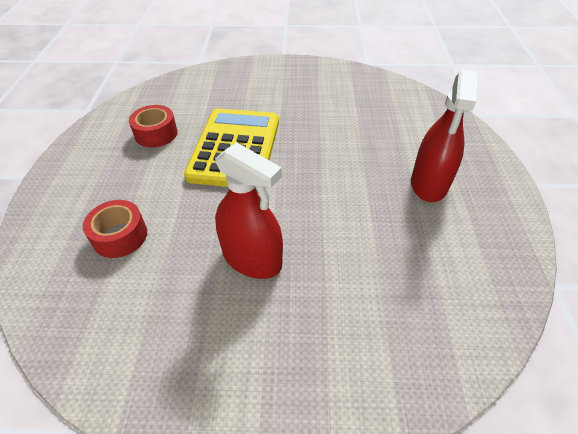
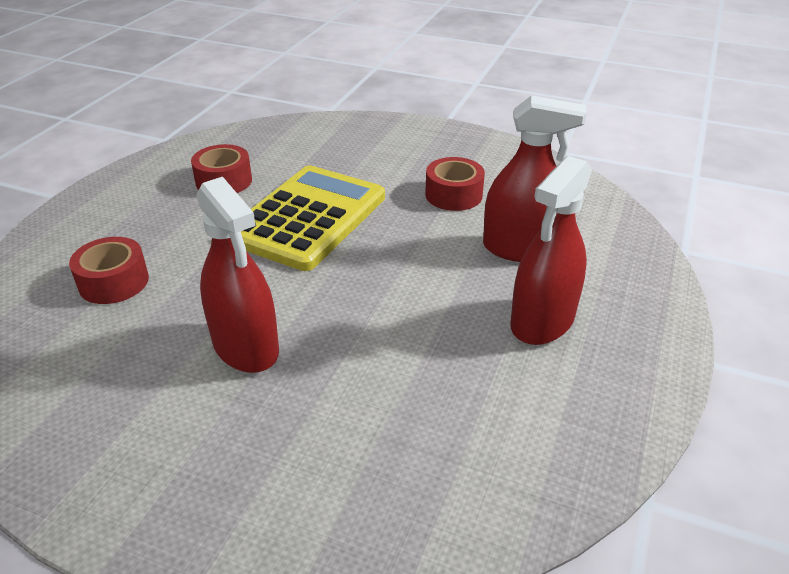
camera: 20 degrees right, 10 degrees down
(322, 108) = (453, 195): none -> red tape
(386, 137) = (521, 248): none -> red spray bottle

